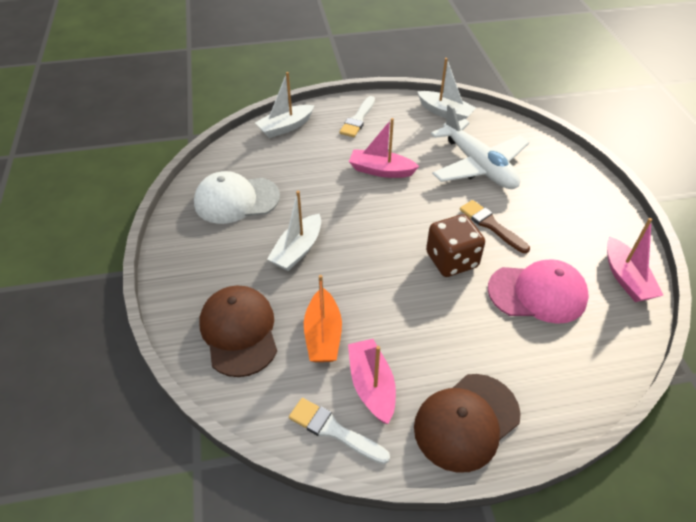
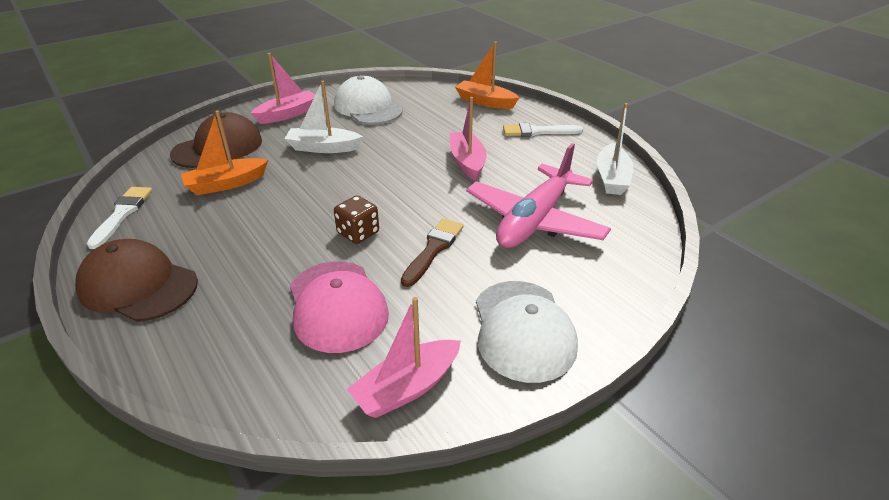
camera: 65 degrees right, 10 degrees down
(285, 127) = (485, 102): white boat -> orange boat
(371, 386) = (173, 221): pink boat -> pink boat (288, 114)
(451, 260) = (358, 233): brown dice -> brown dice, size x0.66
(478, 165) = (535, 220): white plane -> pink plane
(588, 212) = (523, 330): none -> white cap

